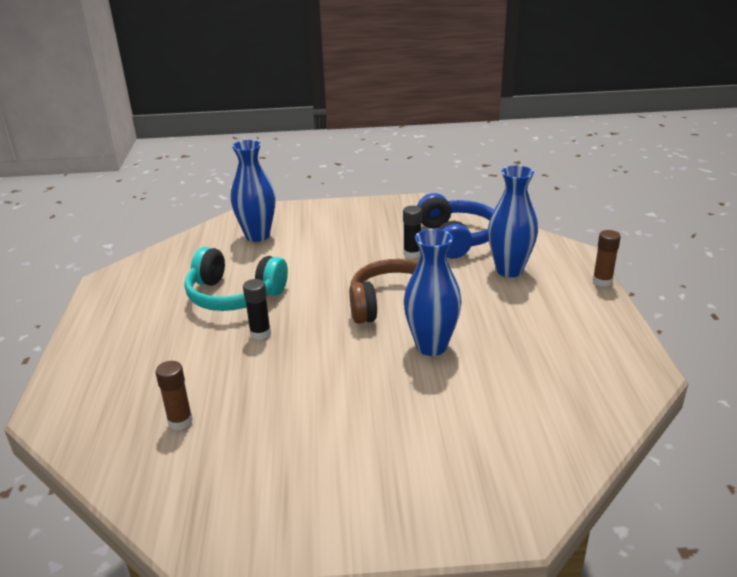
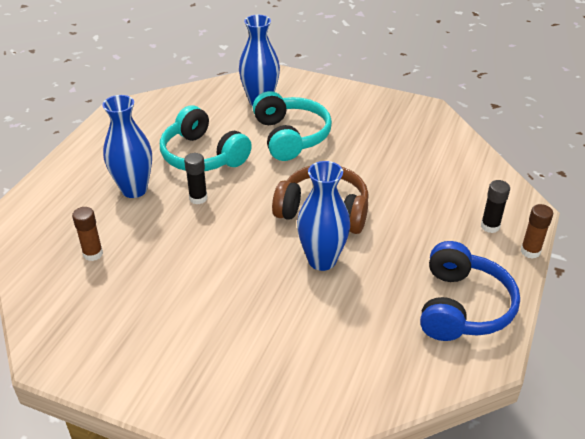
camera: 25 degrees right, 10 degrees up
(312, 255) = (291, 136): none -> turquoise headphones
(412, 254) = (376, 162): black glue stick -> black glue stick (490, 226)
(456, 238) = (430, 159): blue headphones -> blue headphones (462, 307)
(509, 270) = (451, 209): blue vase -> blue vase (134, 189)

